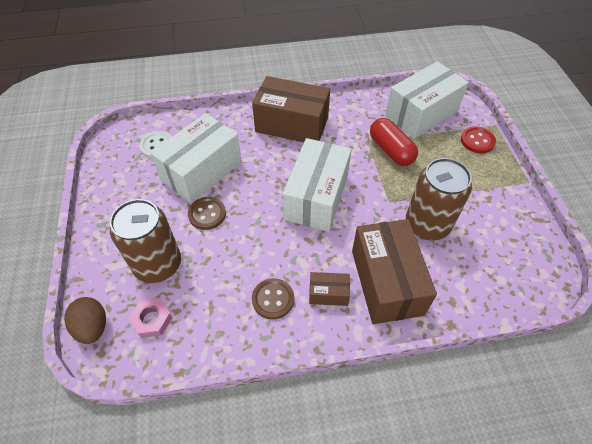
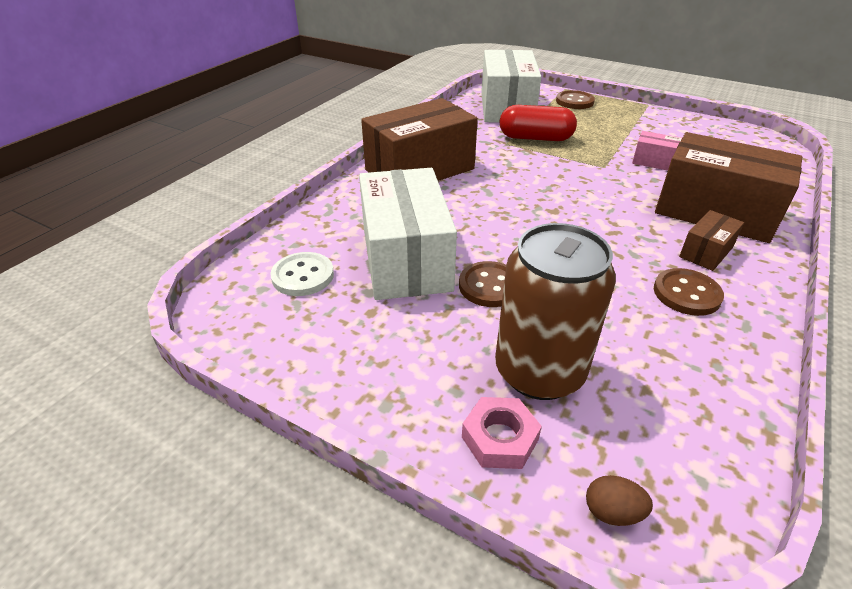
camera: 50 degrees left, 15 degrees down
(93, 327) = (612, 512): brown egg -> brown egg, size x0.59
(152, 320) = (646, 424): pink nut -> pink nut (500, 438)
(316, 197) = (552, 201): white box -> none
(427, 224) = (655, 162): brown can -> pink box
(477, 141) = (574, 101): red button -> brown button

